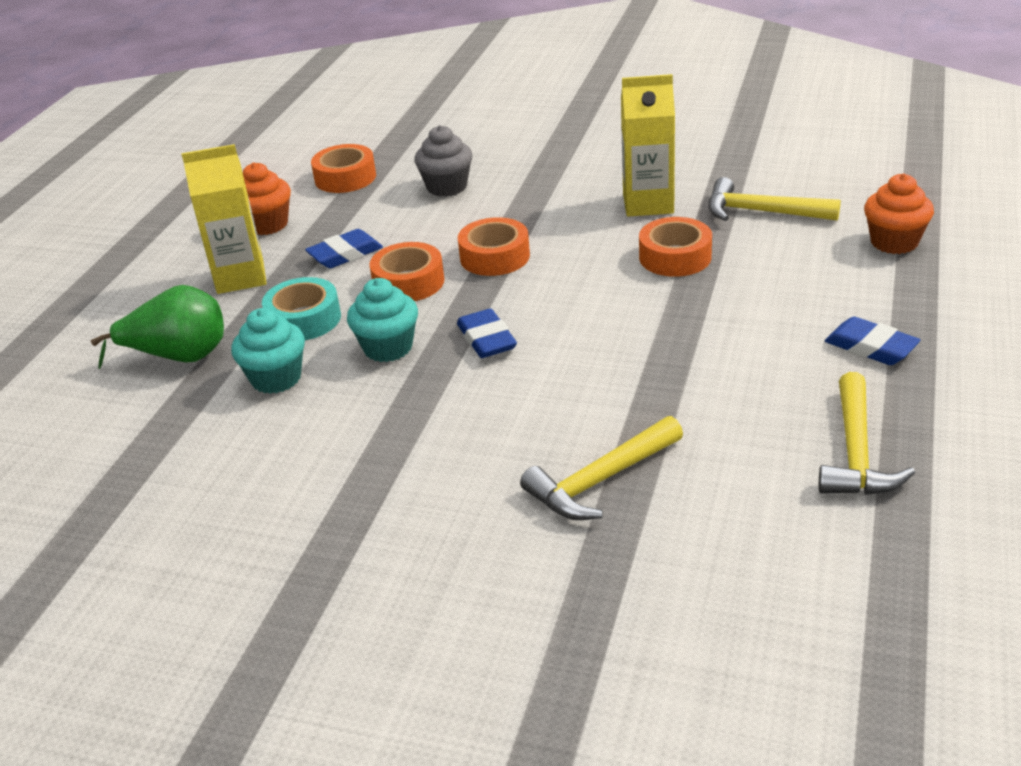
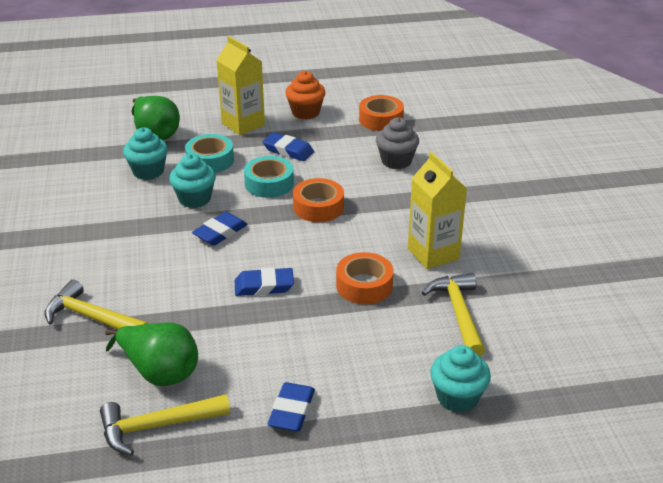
camera: 60 degrees right, 0 degrees up
(408, 282) = (269, 183): orange tape -> turquoise tape
(628, 325) = (264, 286): none -> blue eraser
(751, 435) = (159, 372): none -> green pear
(894, 242) = (457, 397): orange cupcake -> turquoise cupcake

